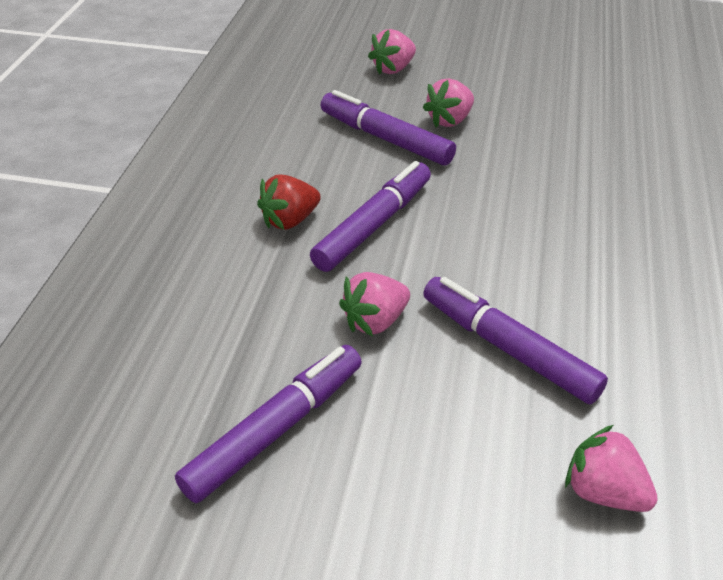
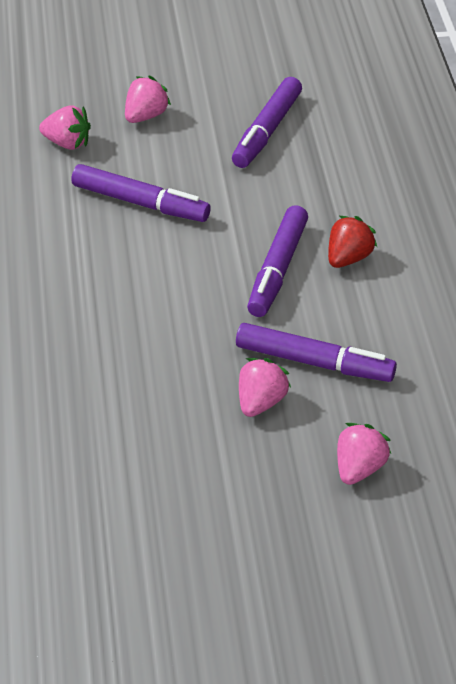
camera: 160 degrees right, 0 degrees up
(375, 321) = (238, 200): pink strawberry -> pink strawberry (145, 116)

